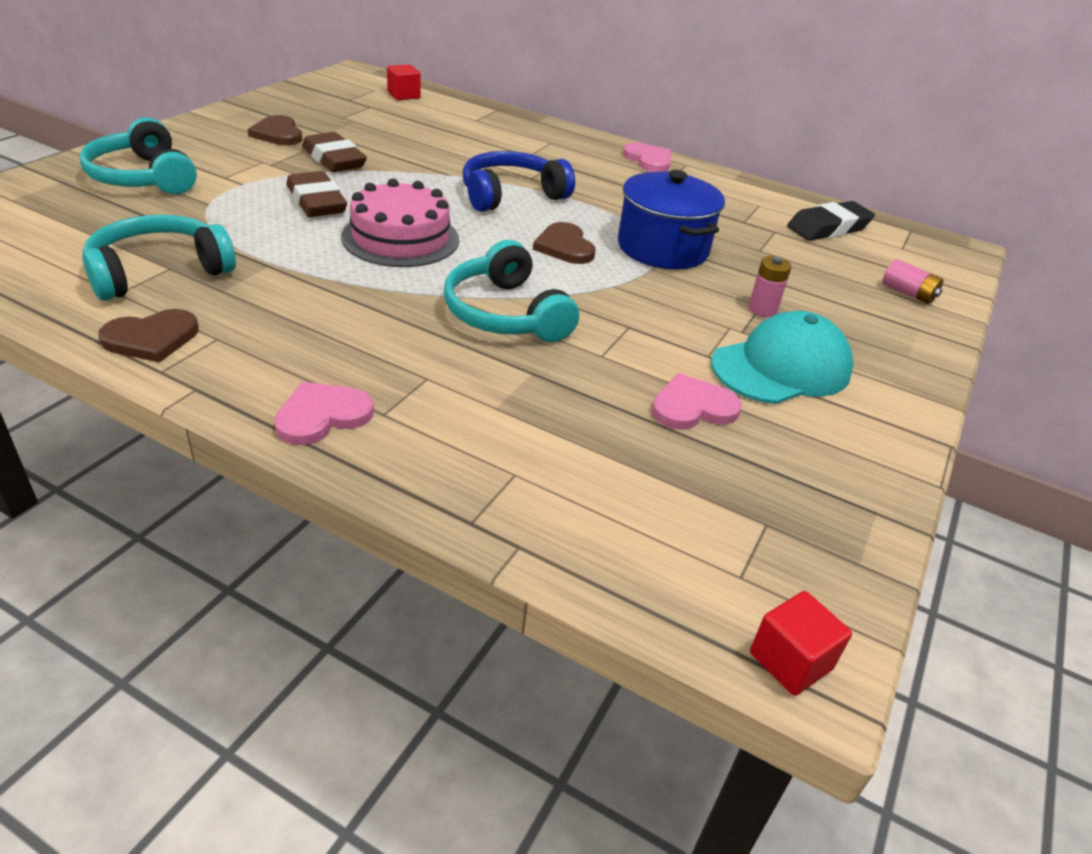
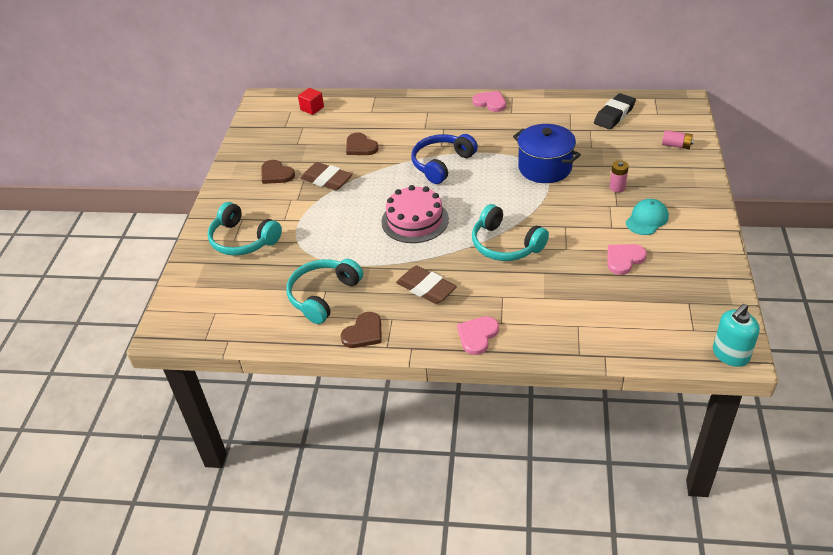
camera: 15 degrees left, 5 degrees up
(316, 202) = (349, 215): brown eraser -> brown eraser (426, 288)
(564, 247) = (497, 189): brown heart -> brown heart (360, 146)
(781, 367) = (647, 219): turquoise cap -> turquoise cap, size x0.64
(790, 661) = (730, 355): red cube -> turquoise soap dispenser

